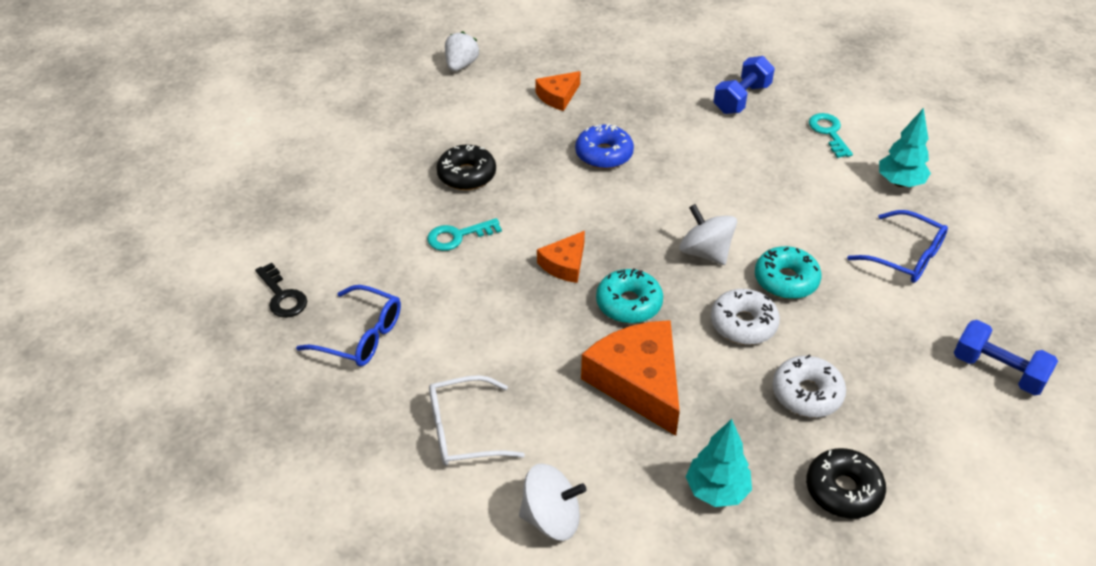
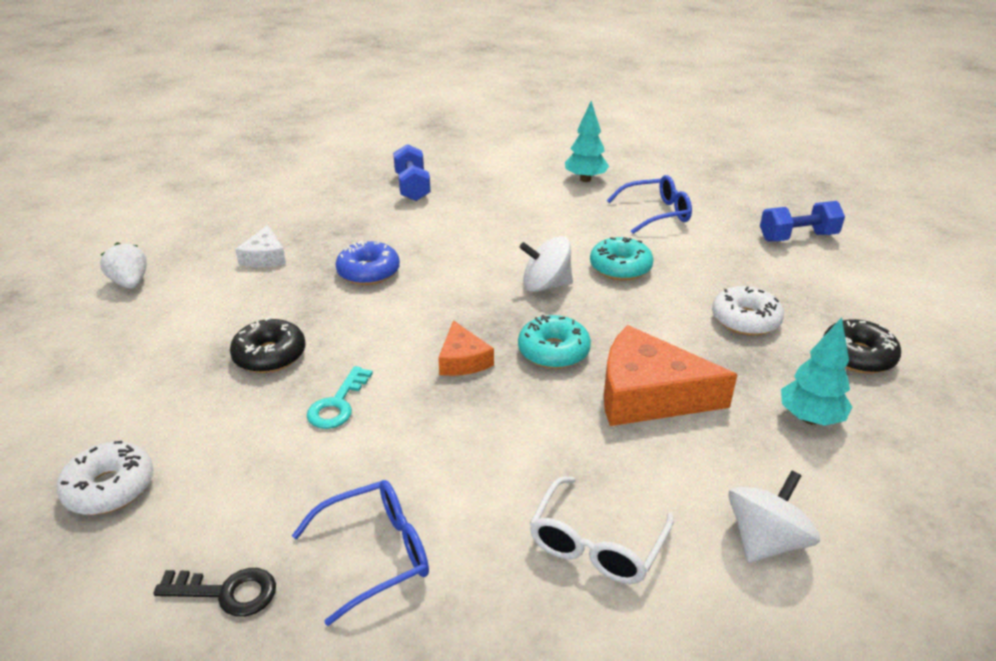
camera: 50 degrees left, 10 degrees down
(558, 96) = (264, 257): orange cheese -> white cheese
(743, 324) = (643, 309): white donut -> white donut (110, 488)
(829, 133) = (500, 176): turquoise key -> none

